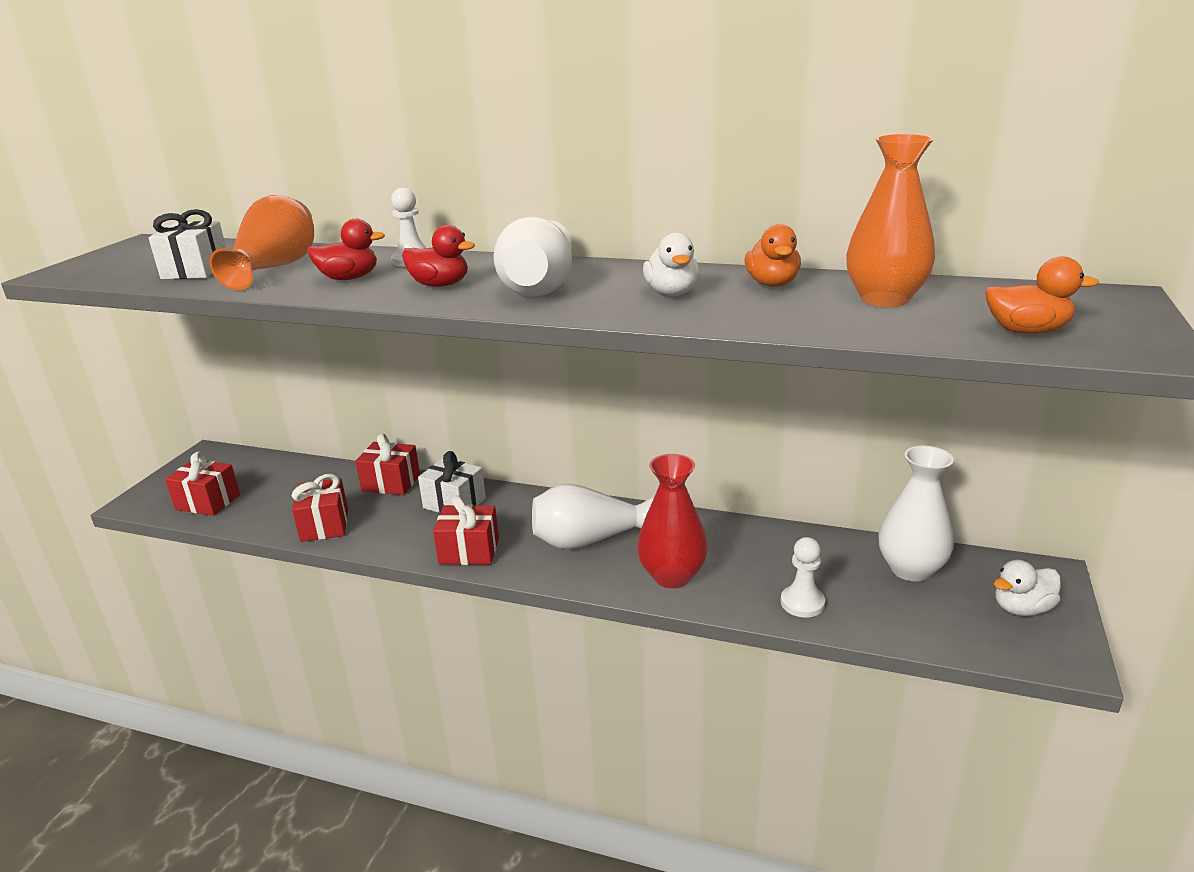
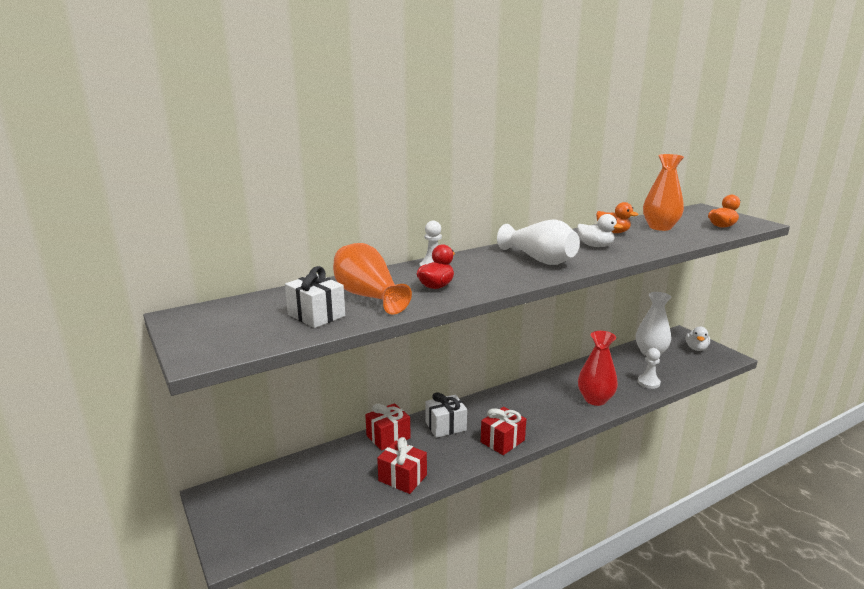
camera: 50 degrees left, 5 degrees down
(208, 502) = (292, 516): red gift -> none
(440, 285) = (495, 273): red duck -> none
(589, 540) = (538, 405): white vase -> none

